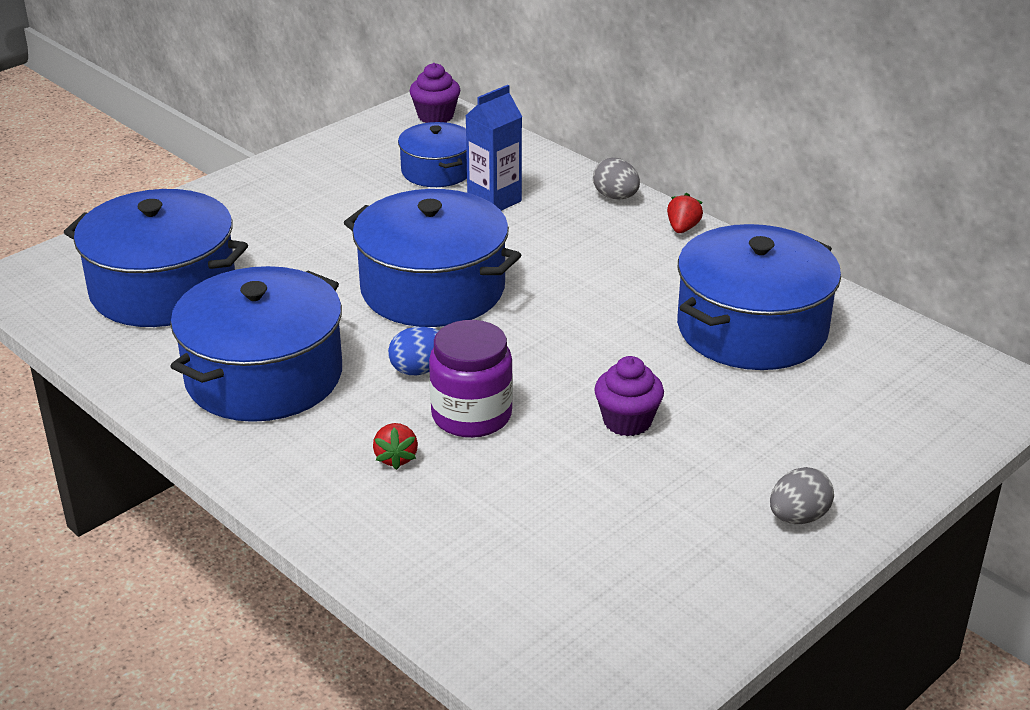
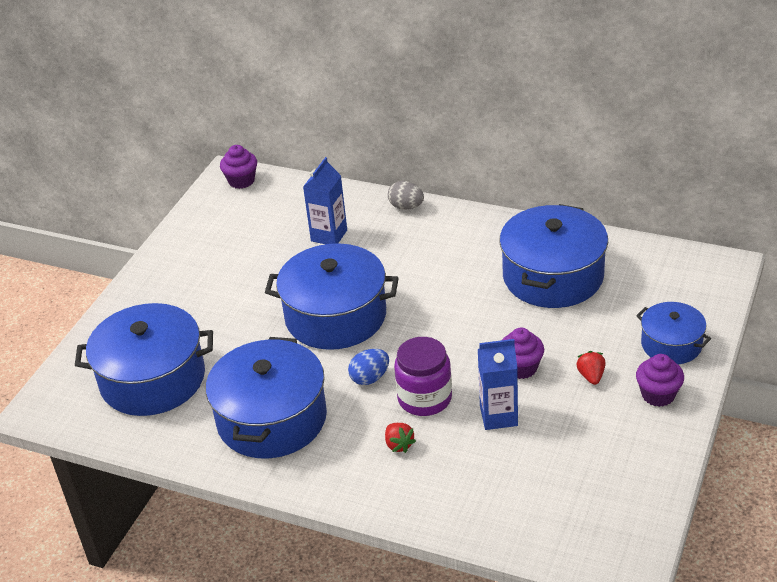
camera: 20 degrees left, 5 degrees up
(436, 171) = (273, 224): blue pot -> blue pot (671, 344)
(553, 468) = (498, 416): none -> blue carton
(682, 228) = (464, 217): red strawberry -> red strawberry (591, 376)
(798, 517) = (658, 395): grey egg -> purple cupcake

